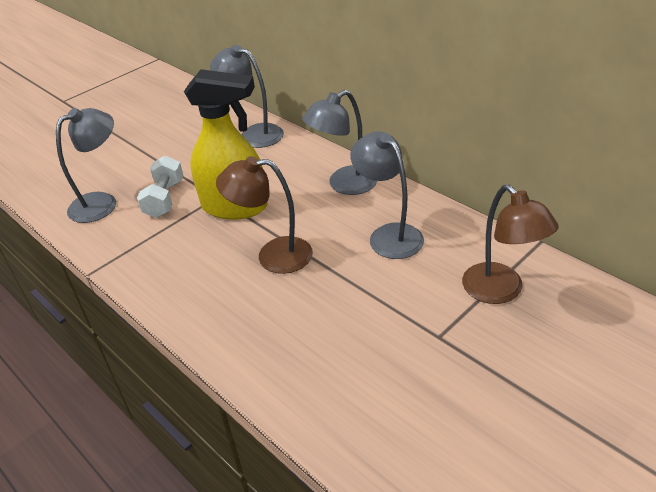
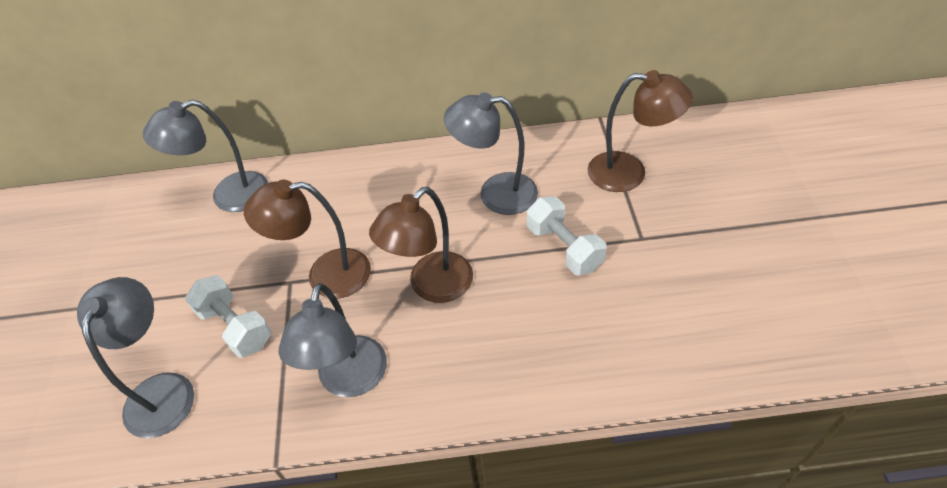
camera: 50 degrees left, 10 degrees up
(235, 207) = (325, 275): yellow spray bottle -> brown lamp
(344, 185) = (395, 180): grey lamp -> grey lamp (349, 380)
(378, 298) = (564, 247): none -> white dumbbell

